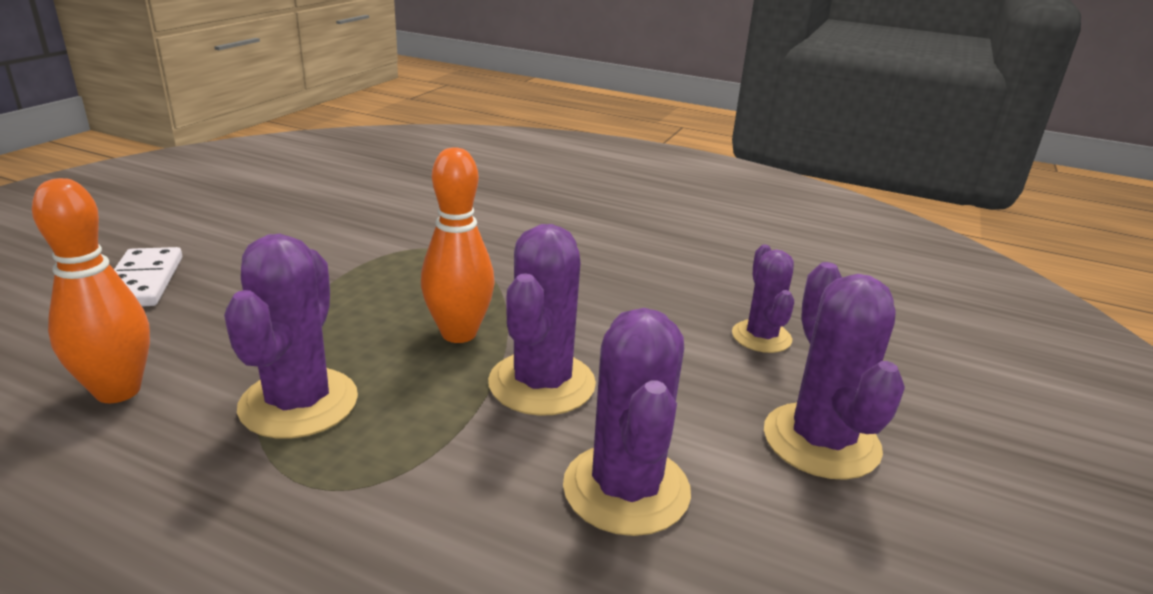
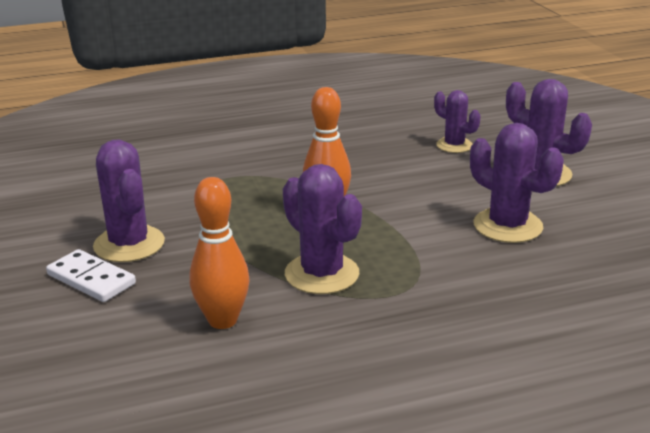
camera: 40 degrees left, 0 degrees up
(542, 383) = (406, 210): purple cactus -> purple cactus (129, 244)

